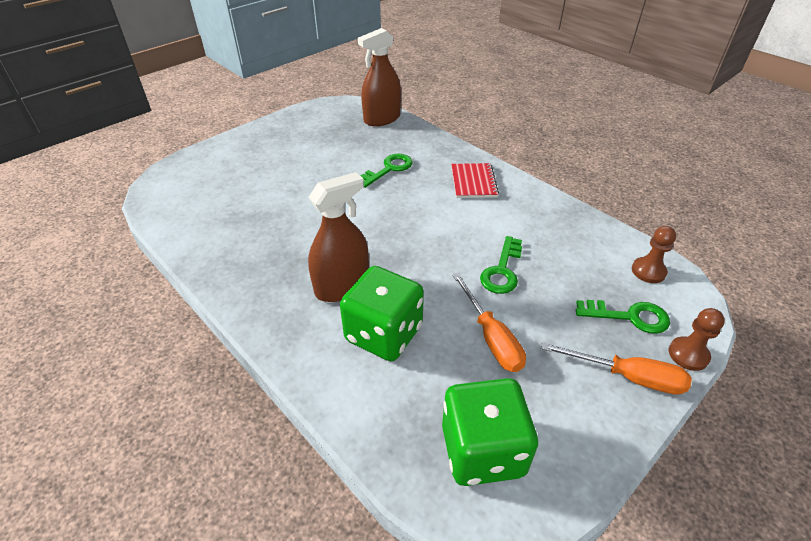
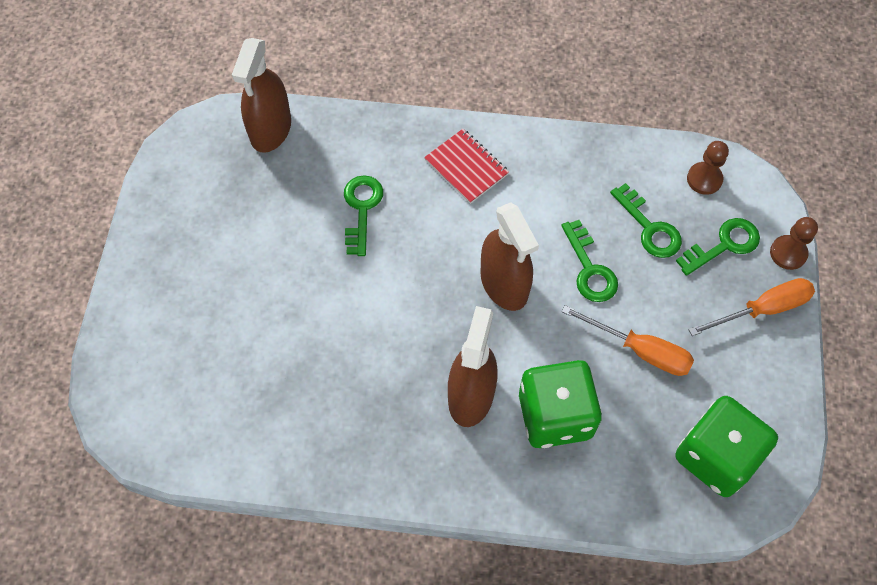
camera: 40 degrees left, 20 degrees up
(432, 245) = (504, 284): none -> brown spray bottle
(573, 274) = (649, 228): none -> green key

